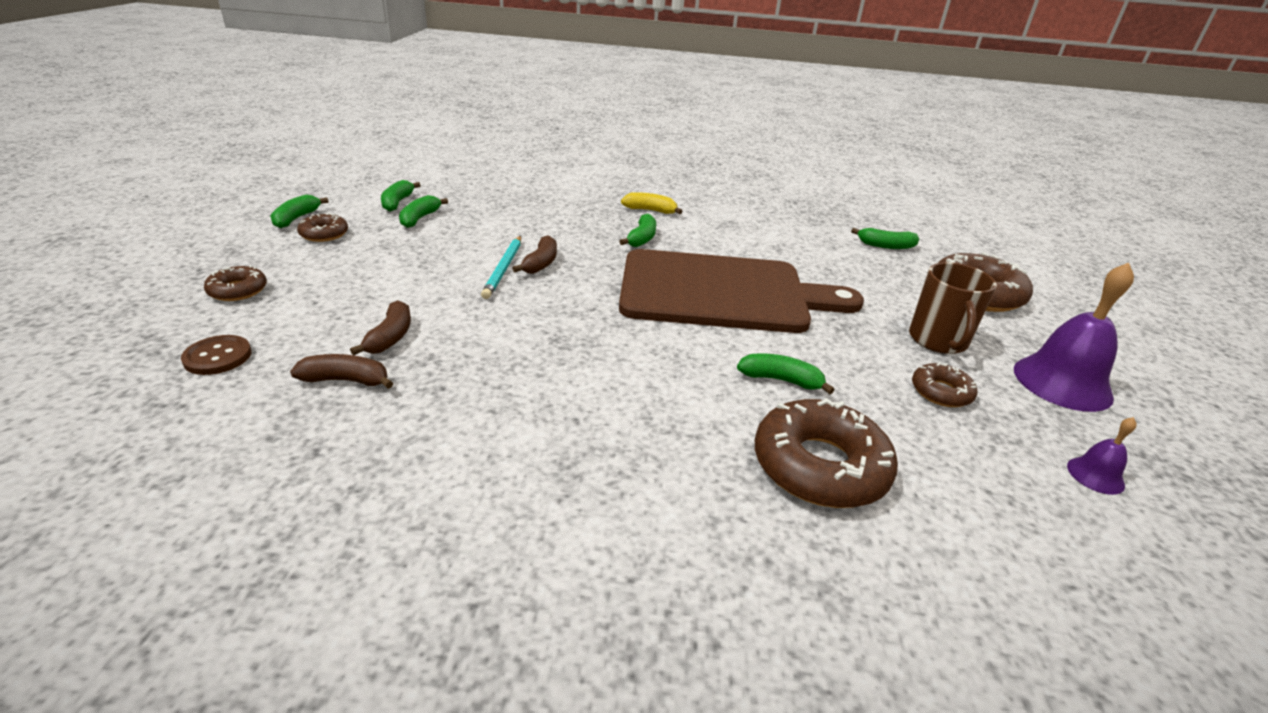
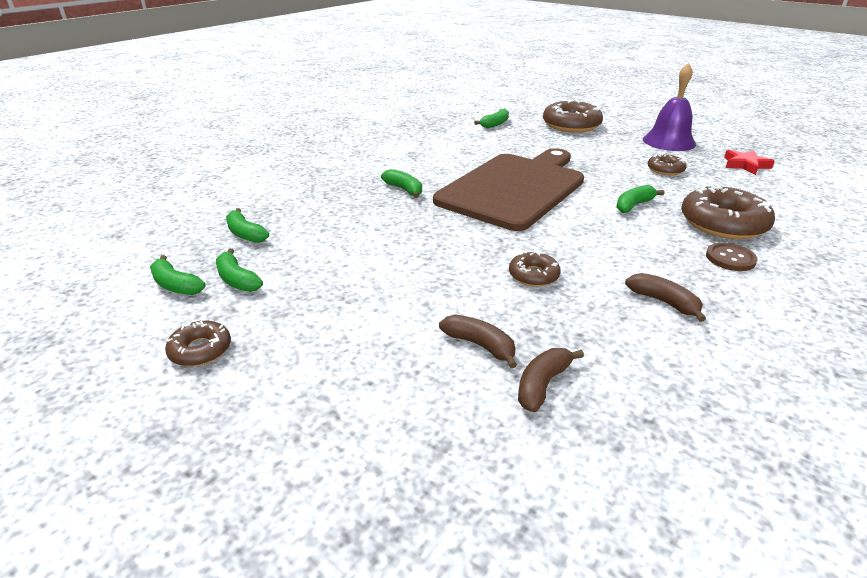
camera: 55 degrees left, 0 degrees up
(218, 357) = (444, 472): brown button -> brown button (730, 258)
(238, 290) = (289, 440): brown donut -> brown donut (533, 275)
(296, 218) = (125, 365): green banana -> green banana (245, 234)
(504, 269) = (399, 260): turquoise pencil -> none
(541, 263) = (406, 241): brown banana -> brown banana (664, 302)
(650, 210) = (358, 172): yellow banana -> none
(938, 341) = (614, 152): brown mug -> none
(1095, 475) = (745, 165): purple bell -> red star

